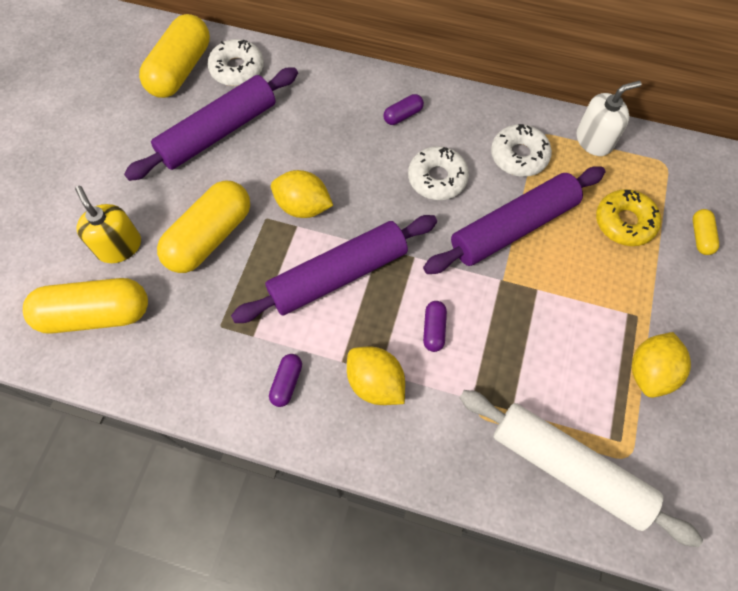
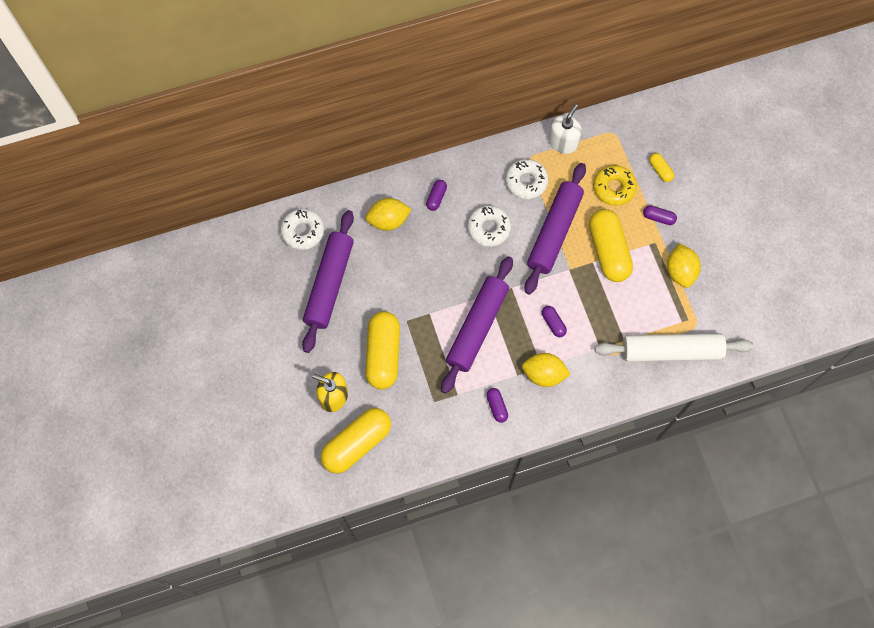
camera: 35 degrees left, 5 degrees up
(181, 70) = (265, 256): yellow capsule -> yellow capsule (608, 251)
(303, 206) = (423, 299): yellow lemon -> yellow lemon (388, 221)
(662, 289) = (658, 218): none -> purple capsule

